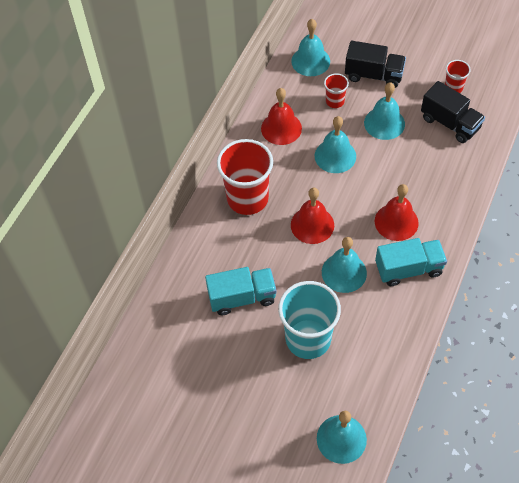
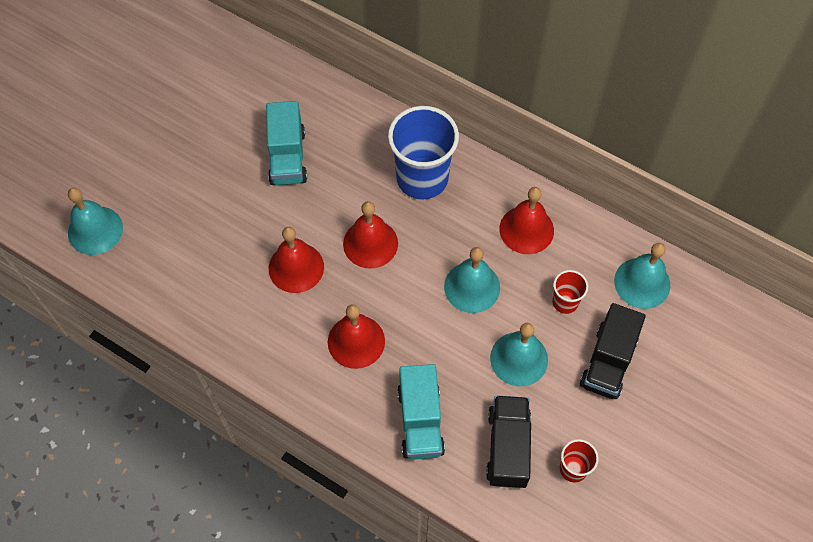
camera: 95 degrees right, 5 degrees up
(247, 198) = (422, 178): red cup -> blue cup
(308, 339) = (219, 216): turquoise cup -> none
(344, 272) = (296, 267): turquoise bell -> red bell
(408, 269) = (284, 341): turquoise truck -> turquoise truck (420, 421)
(450, 123) = (507, 447): black truck -> black truck turned 135 degrees clockwise

